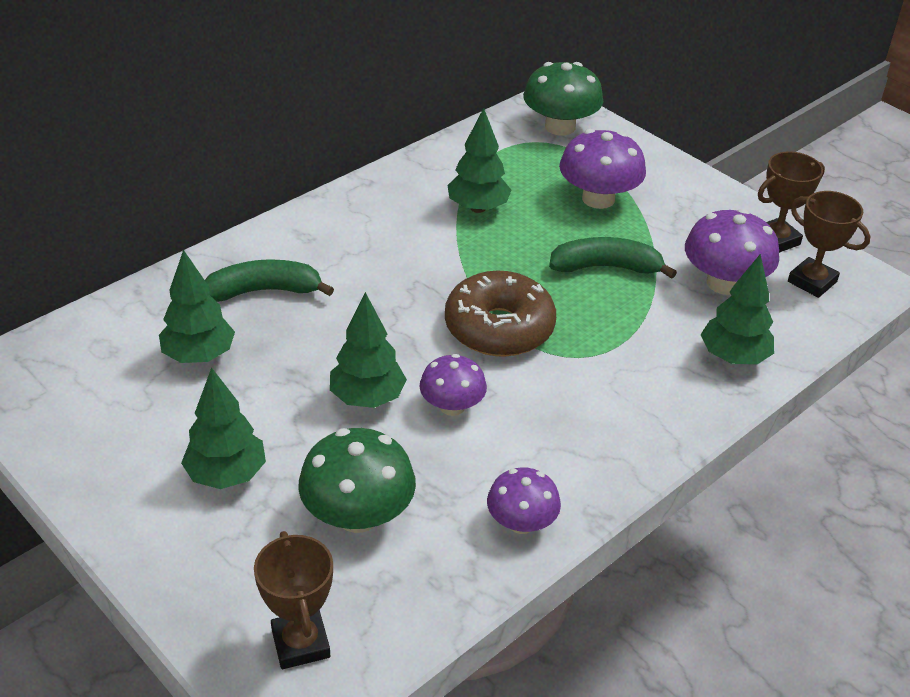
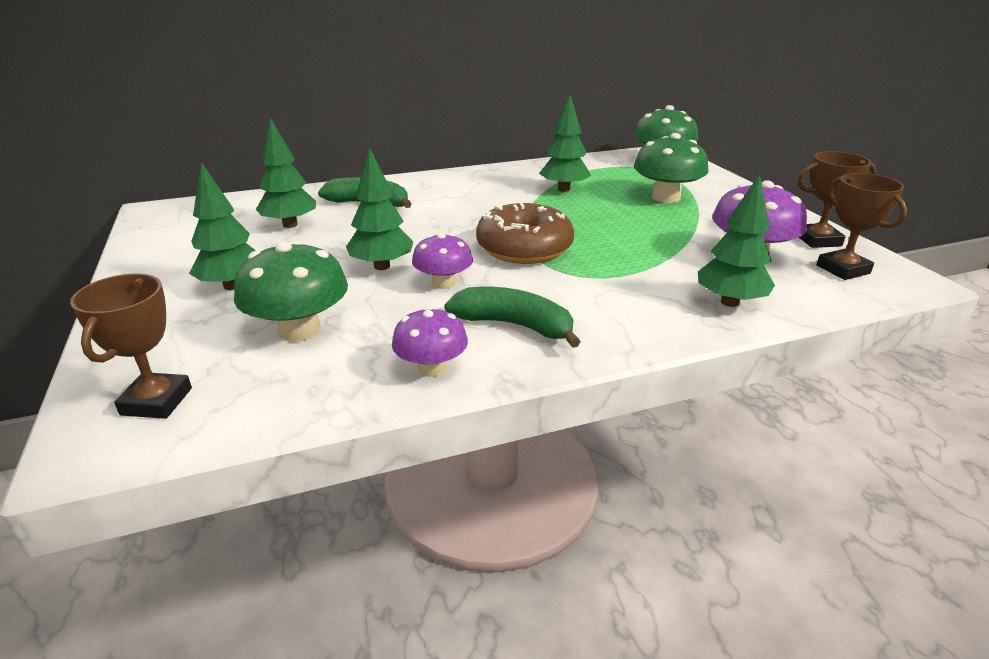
camera: 25 degrees right, 10 degrees down
(598, 199) = (666, 197): purple mushroom -> green mushroom
(606, 267) = (644, 231): green banana -> green banana (514, 325)

